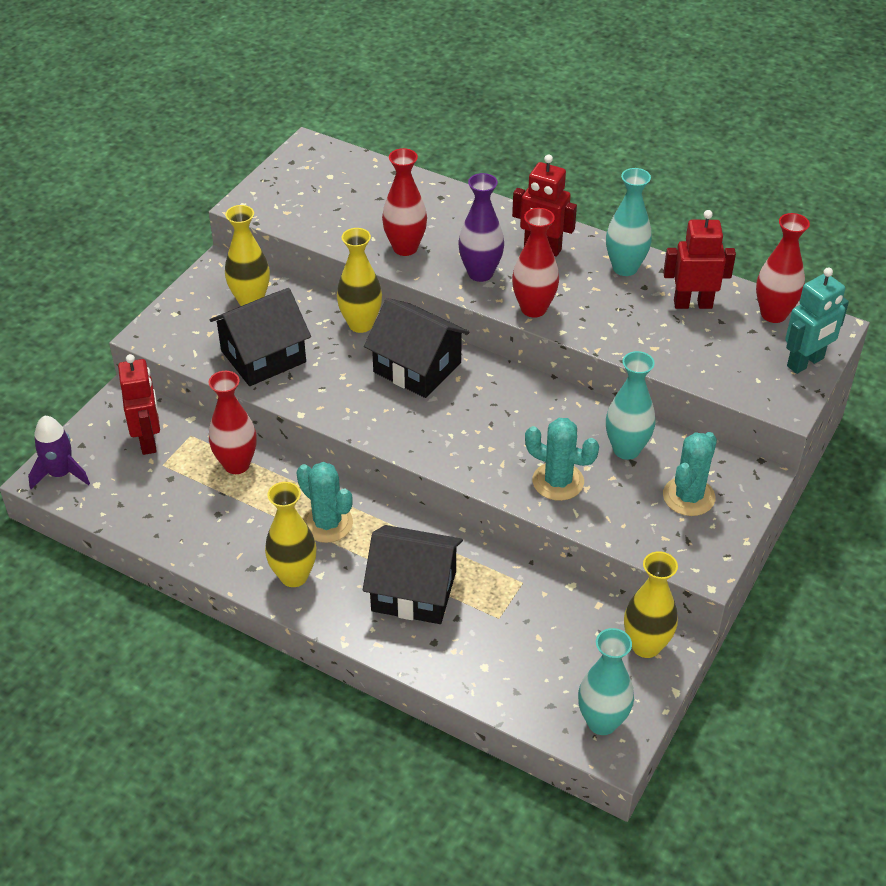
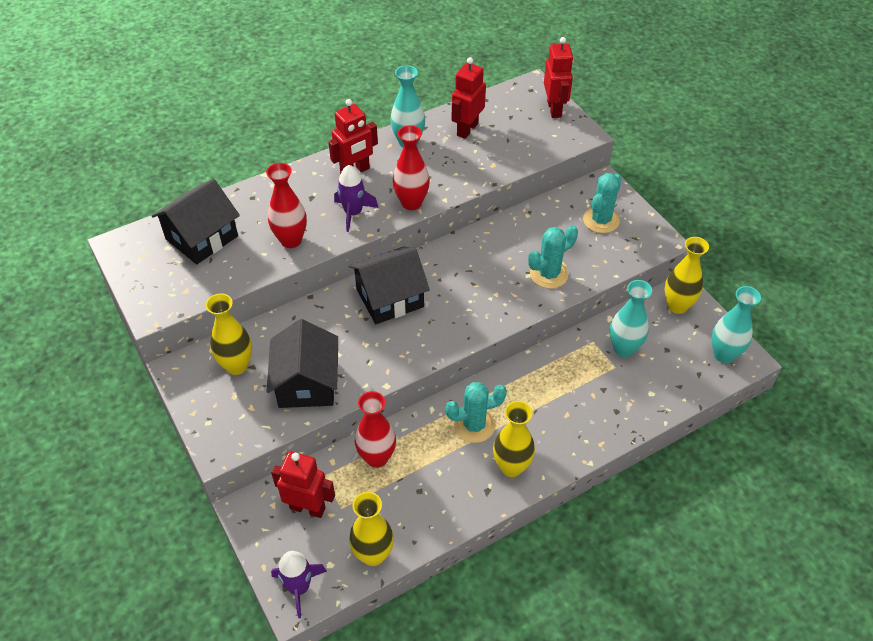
camera: 60 degrees left, 5 degrees up
(361, 324) = (319, 310): yellow vase -> yellow vase (373, 554)
(413, 591) = (566, 402): black house -> black house (202, 238)
(480, 273) = (353, 213): purple vase -> purple rocket
(626, 449) = (543, 229): turquoise vase -> turquoise vase (624, 348)
(688, 496) = (601, 220): turquoise cactus -> turquoise cactus turned 60 degrees clockwise
(773, 314) = (503, 101): red vase -> none
(805, 362) = (554, 109): turquoise robot -> red robot

